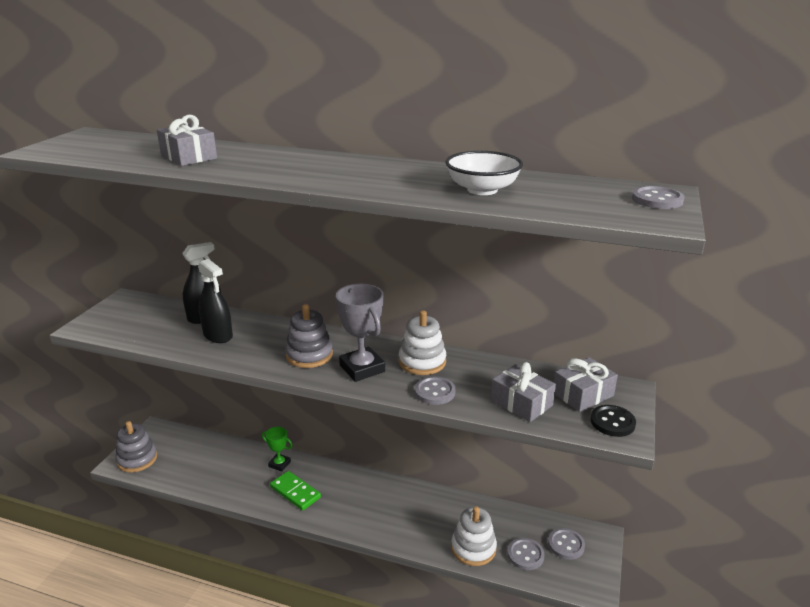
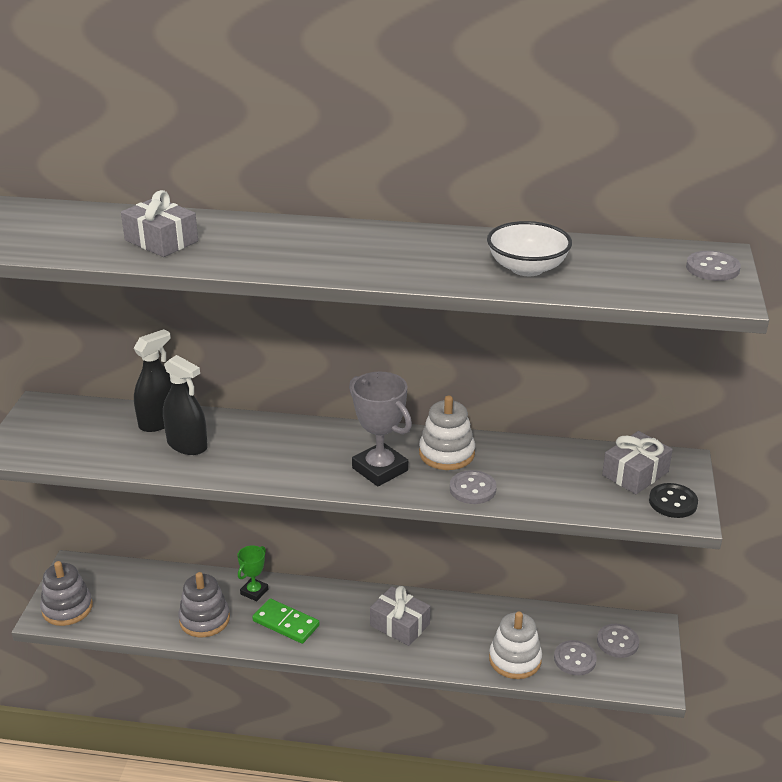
camera: 10 degrees left, 5 degrees up
(279, 464) = (254, 592): green trophy -> green trophy turned 75 degrees counterclockwise
(309, 355) = (311, 459): grey stacking toy -> grey stacking toy (204, 619)
(521, 403) = (571, 491): grey gift -> grey gift (400, 625)

